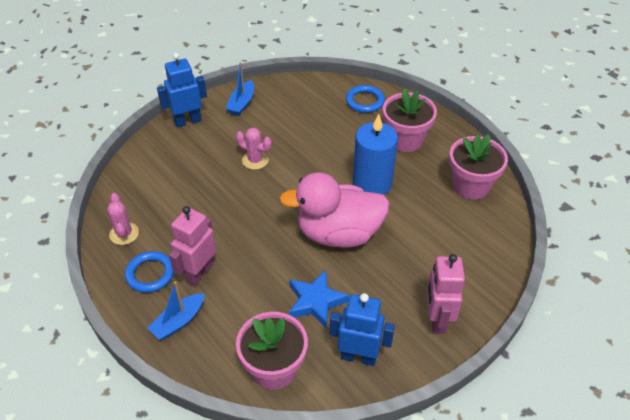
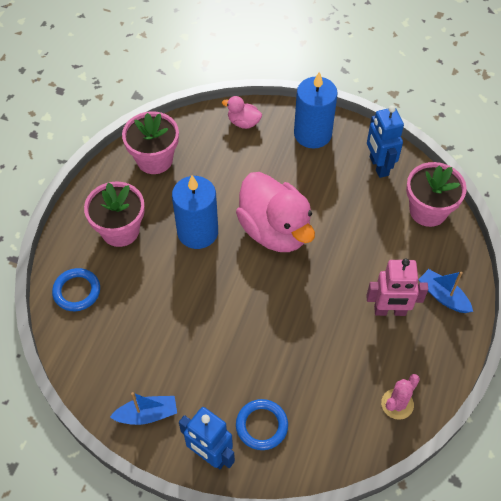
camera: 120 degrees left, 10 degrees up
(150, 274) = (419, 349): blue ring -> blue ring (261, 426)
(178, 321) = (443, 296): blue boat -> blue boat turned 150 degrees counterclockwise
(255, 160) = (228, 346): pink cactus -> none
(316, 302) = (353, 213): blue star -> none
(437, 320) = (312, 134): pink robot -> blue candle
(484, 268) = (243, 122): none -> pink duck

